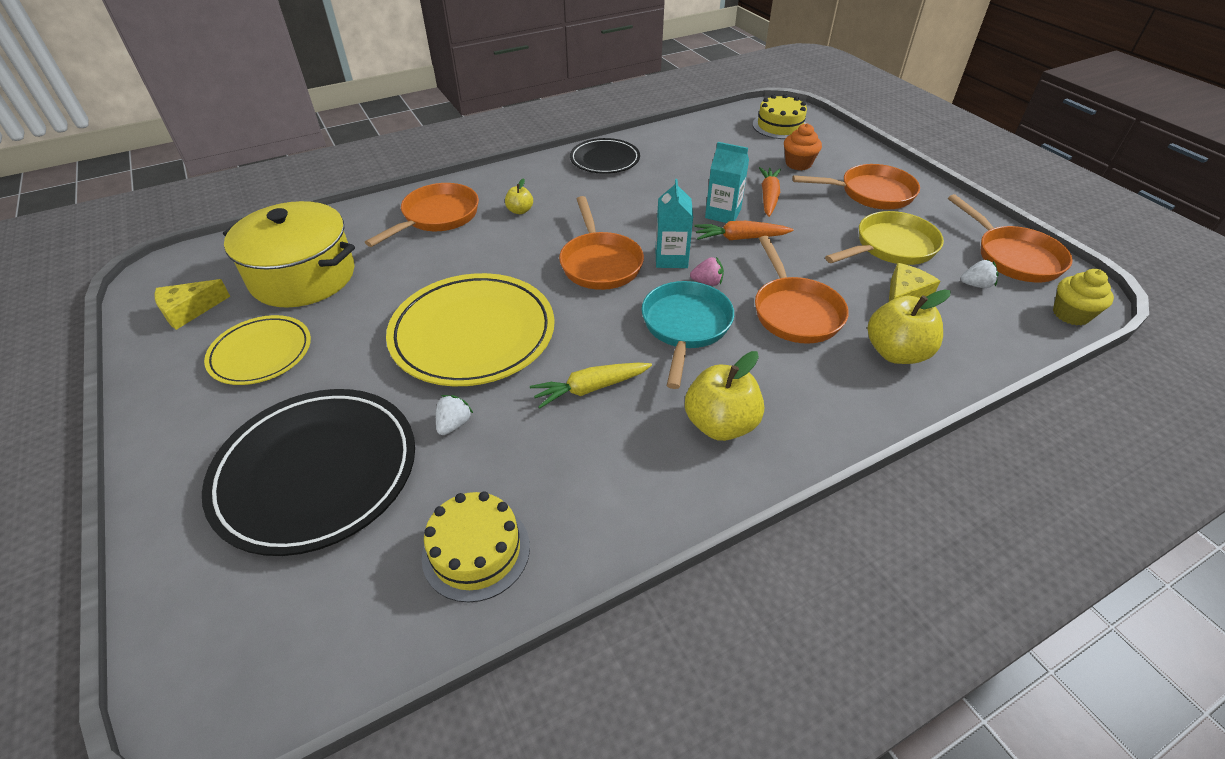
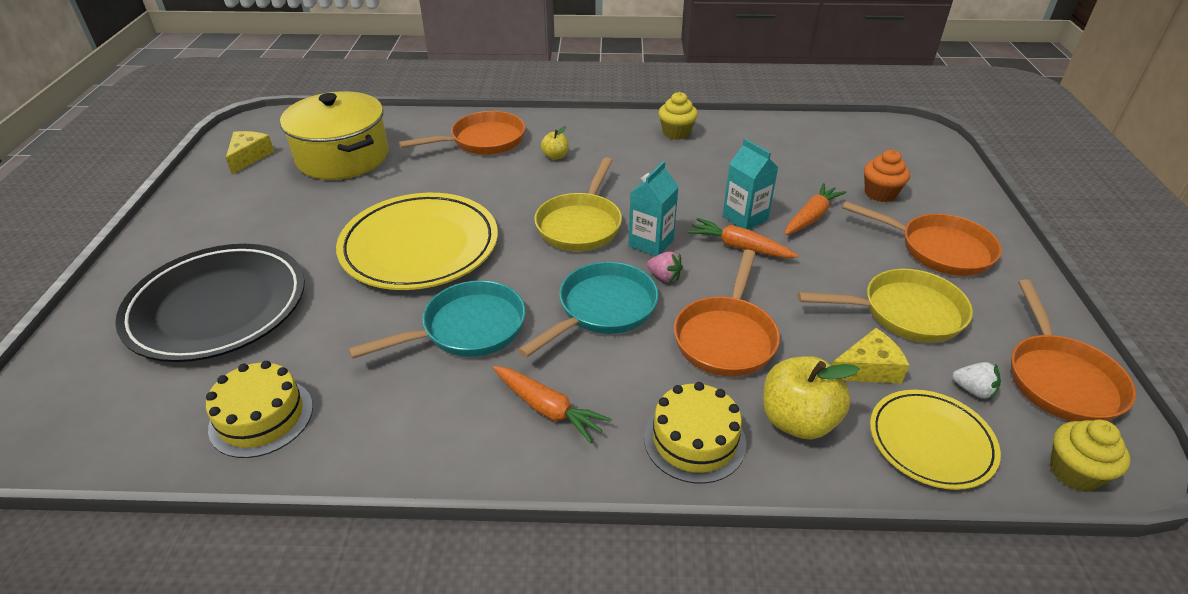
camera: 30 degrees right, 5 degrees down
(189, 310) = (249, 157): yellow cheese -> yellow cheese turned 105 degrees clockwise
(261, 353) = (263, 205): yellow plate -> yellow plate (931, 442)
(454, 424) = (338, 312): white strawberry -> none
(590, 388) = (467, 329): yellow carrot -> turquoise pan
(600, 263) = (580, 225): orange pan -> yellow pan
(605, 160) = (676, 133): black plate -> yellow cupcake
(720, 424) = (548, 409): yellow apple -> orange carrot
(780, 126) = (897, 149): yellow cake -> yellow cake (694, 440)

